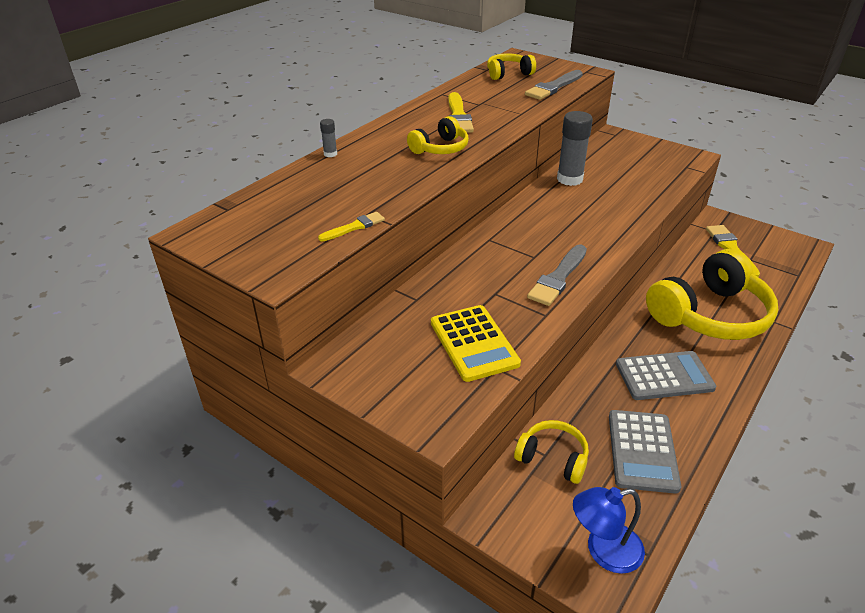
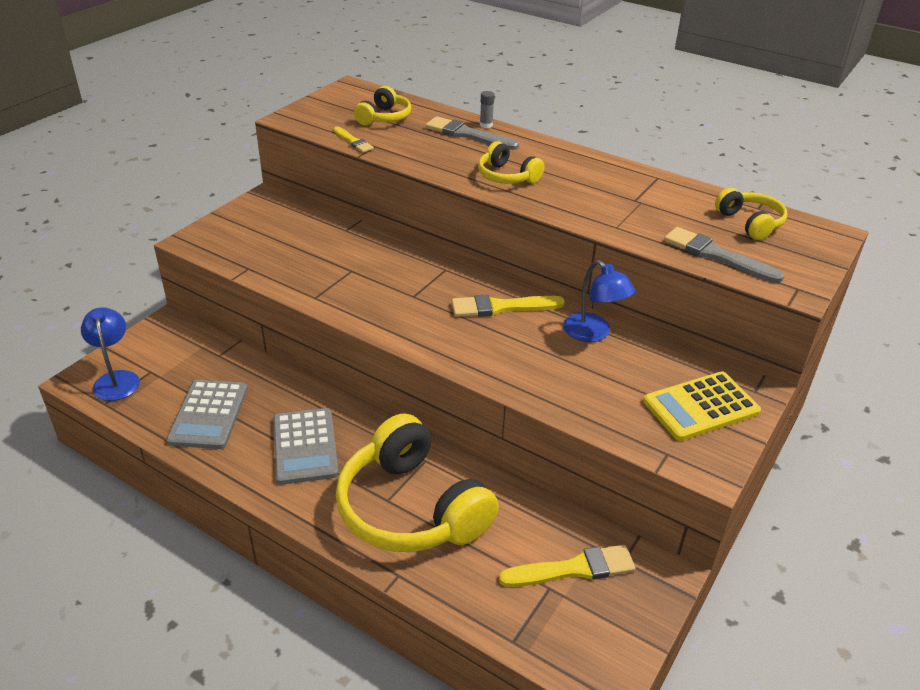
camera: 85 degrees right, 0 degrees up
(458, 116) = (594, 187): yellow brush -> yellow brush (501, 307)
(473, 343) = (281, 257): yellow calculator -> yellow calculator (701, 407)
(553, 458) = (214, 359): yellow headphones -> yellow headphones (384, 117)
(558, 278) = (374, 309): grey brush -> grey brush (467, 135)
(569, 179) = (593, 333): grey glue stick -> blue lamp
(642, 451) = (208, 415): grey calculator -> grey calculator turned 90 degrees counterclockwise

